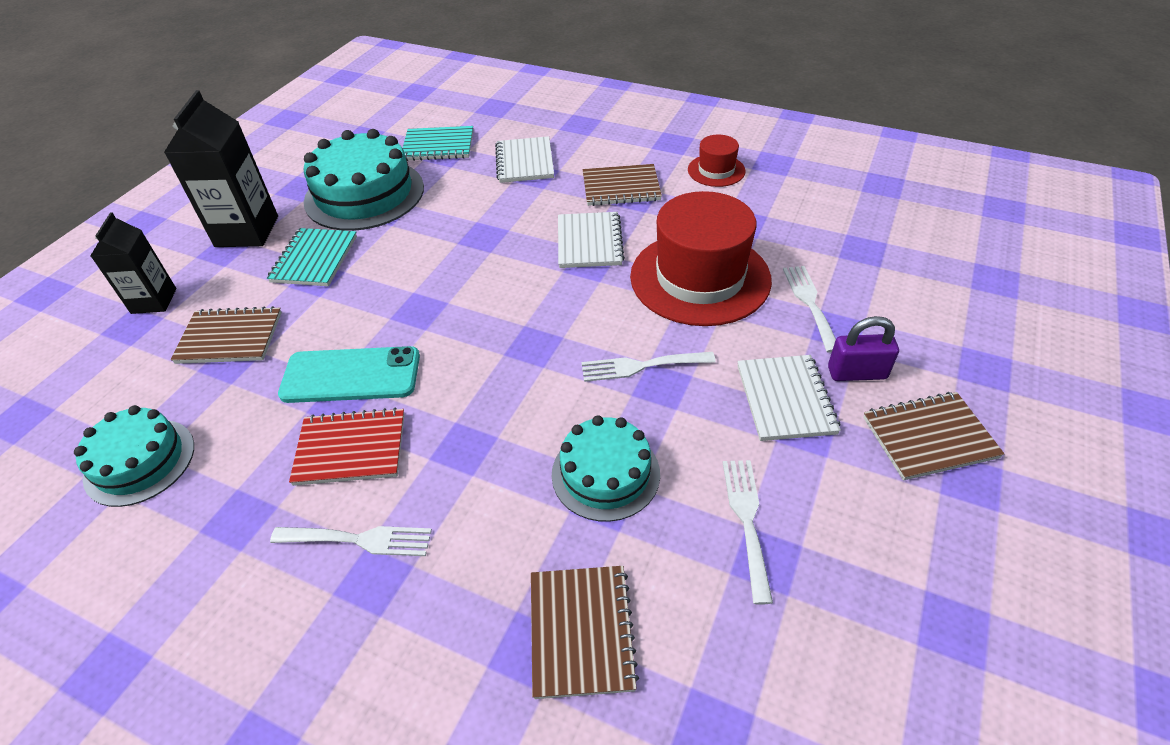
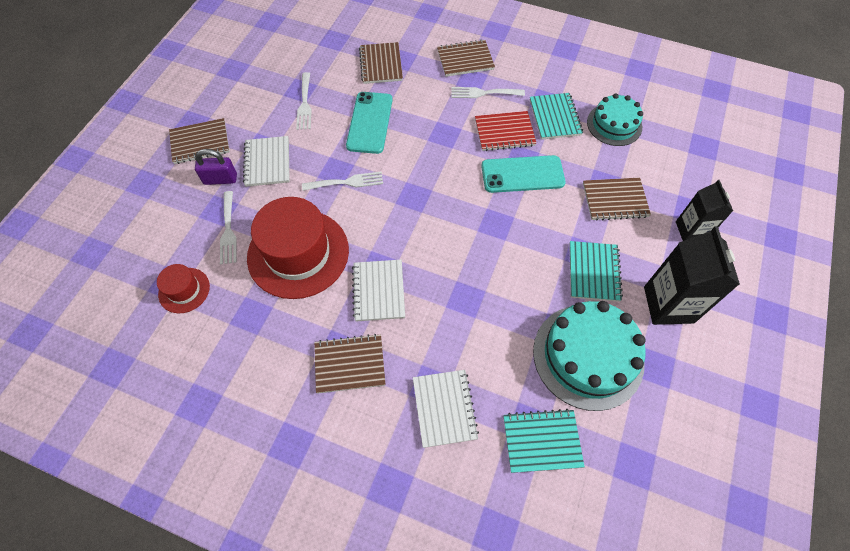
camera: 175 degrees right, 15 degrees up
(241, 478) = (555, 117): none -> turquoise notebook
(370, 641) = (465, 60): none -> brown notebook
(605, 473) = (370, 122): turquoise cake -> turquoise phone
(716, 170) = (257, 391): red hat -> red hat (184, 290)

